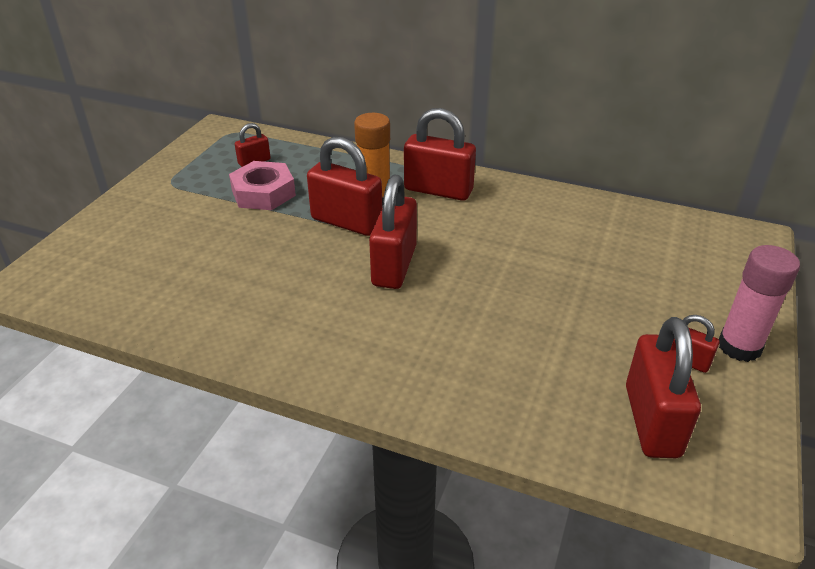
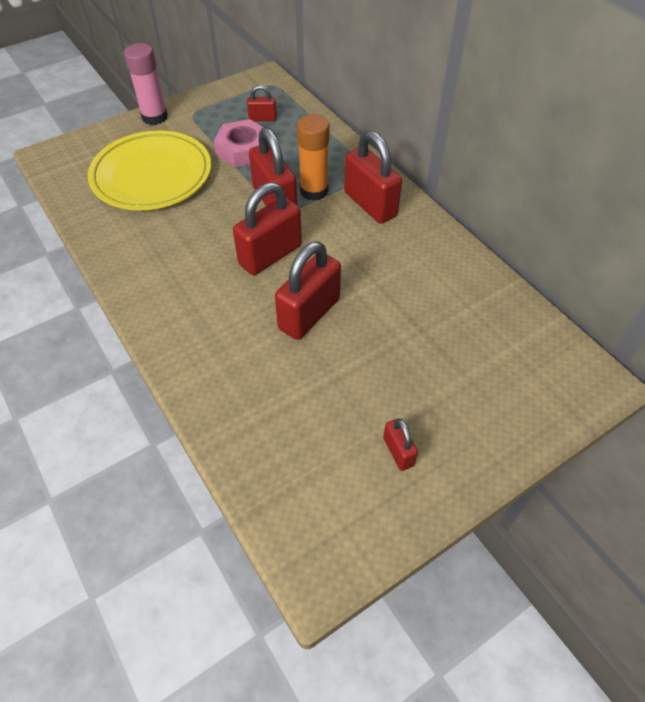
camera: 35 degrees right, 15 degrees up
(186, 251) = (152, 175): none -> yellow plate
(652, 421) = (316, 479): red padlock -> red padlock (309, 314)
(739, 347) = (456, 467): pink glue stick -> pink glue stick (154, 117)

